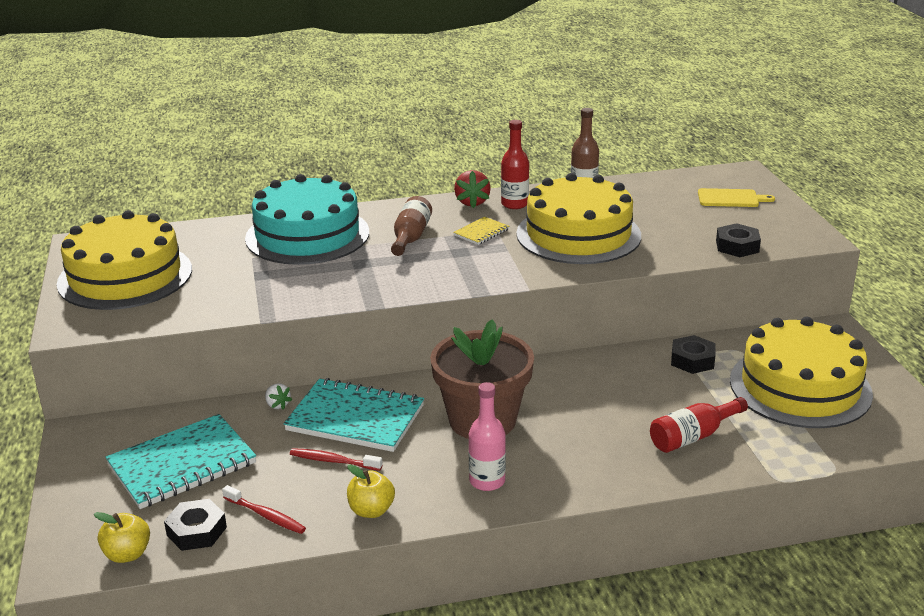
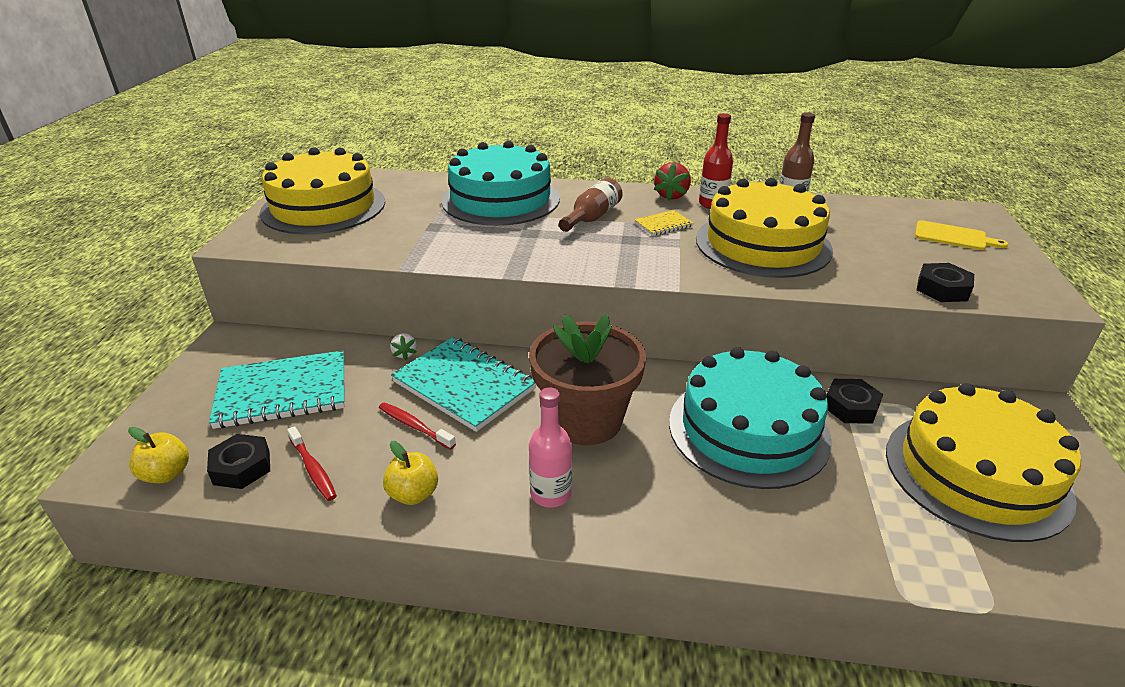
camera: 20 degrees right, 5 degrees up
(620, 396) = (748, 430): none -> turquoise cake
(693, 436) = (814, 503): red bottle -> none

